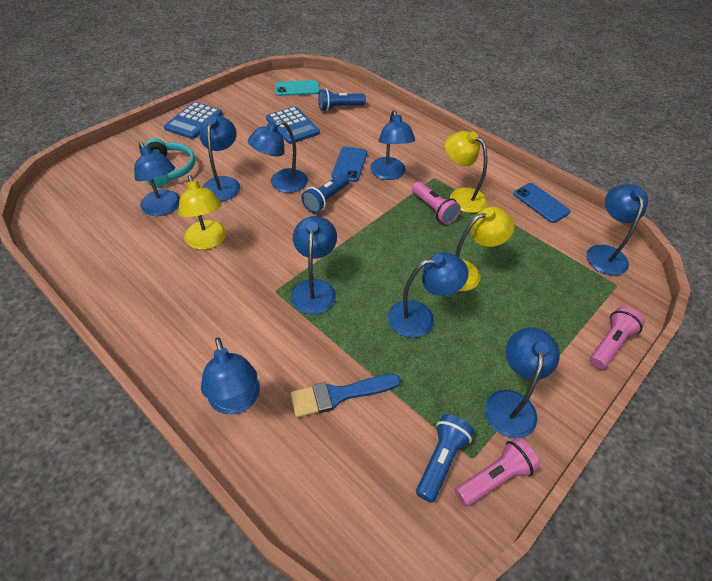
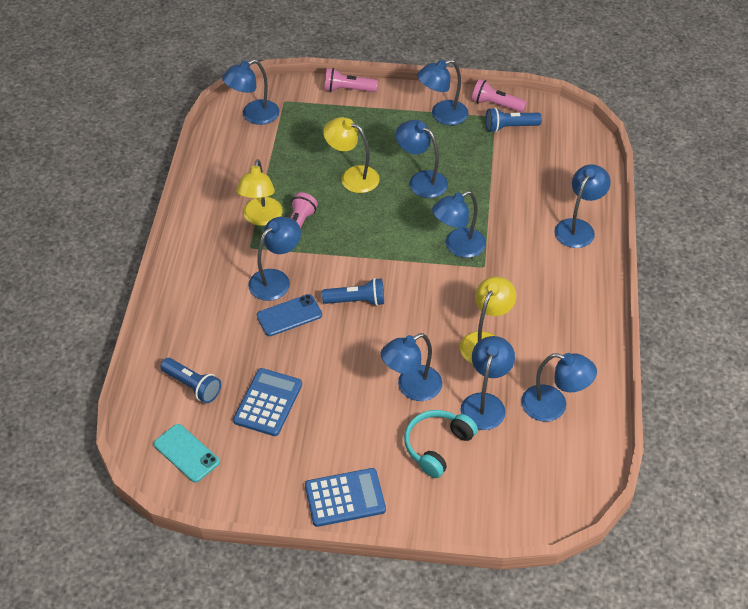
camera: 125 degrees left, 0 degrees up
(281, 184) = (368, 345): blue lamp -> blue lamp (553, 406)
(339, 395) = (521, 186): blue brush -> none
(541, 203) = (221, 168): blue phone -> none

